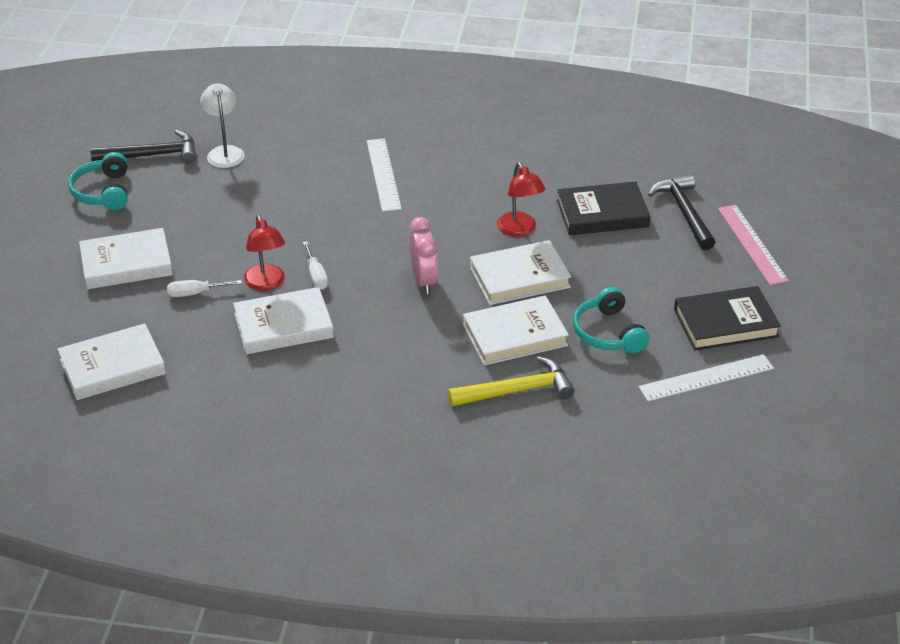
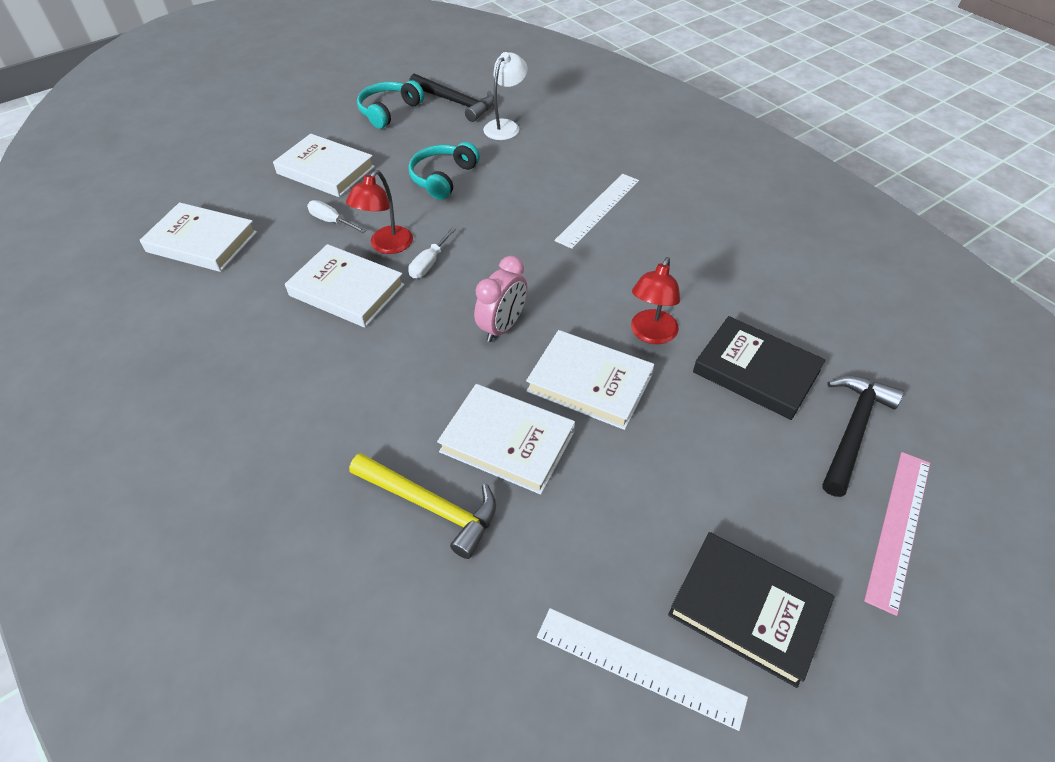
camera: 45 degrees right, 10 degrees up
(608, 333) = (599, 512): turquoise headphones -> turquoise headphones (442, 178)

